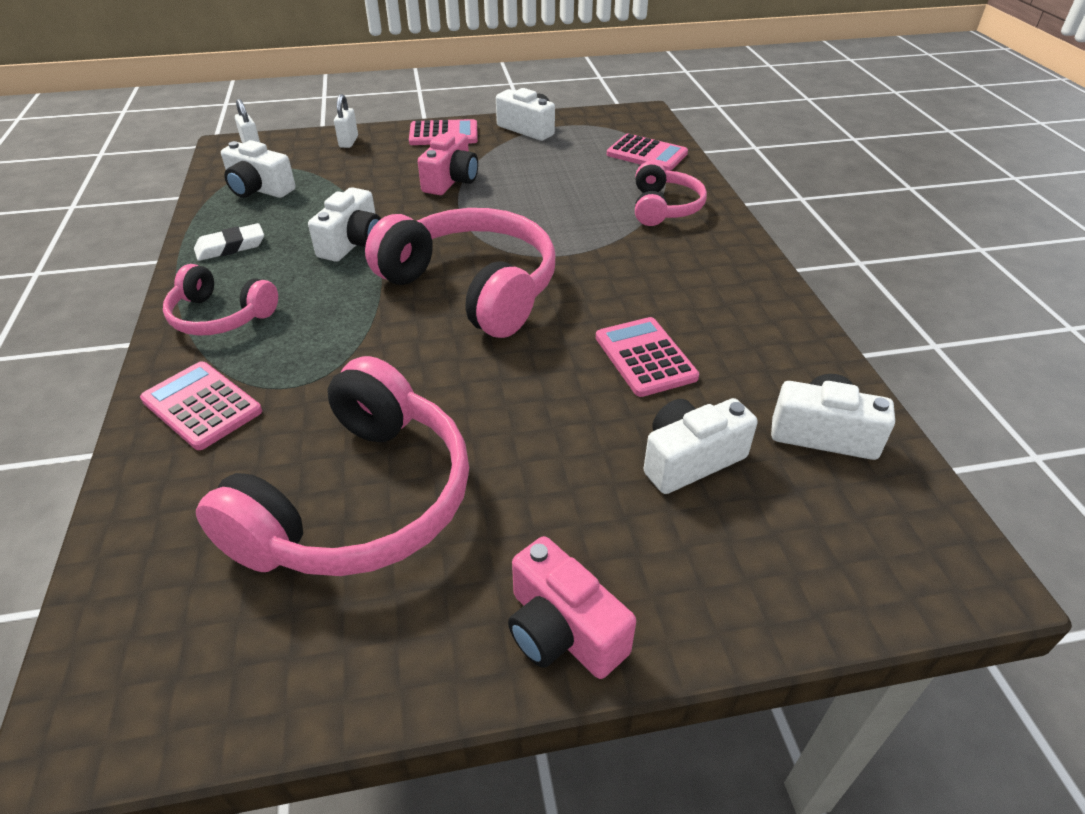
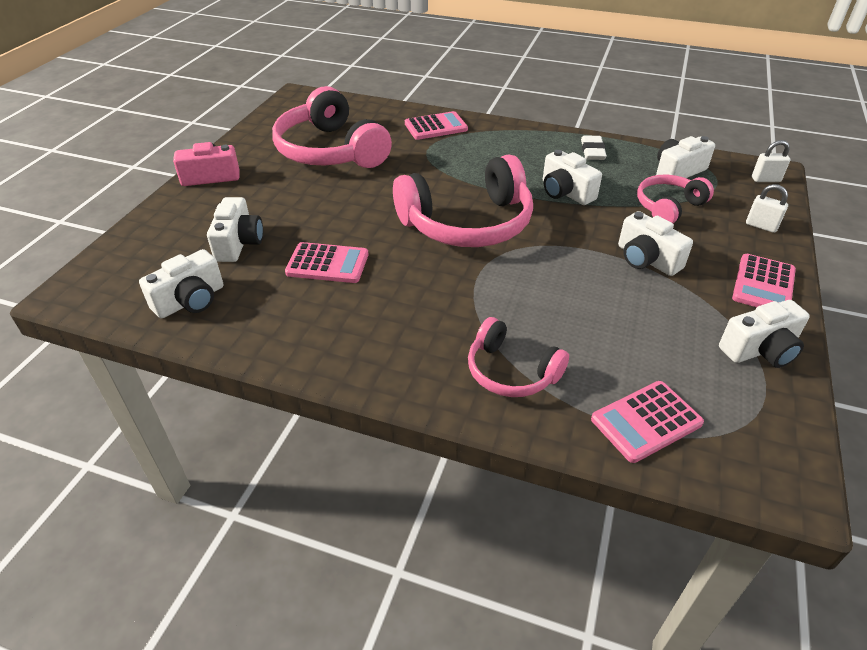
camera: 120 degrees right, 0 degrees up
(220, 316) = (511, 139): pink headphones -> pink headphones (668, 207)
(451, 181) = (646, 259): pink camera -> white camera

